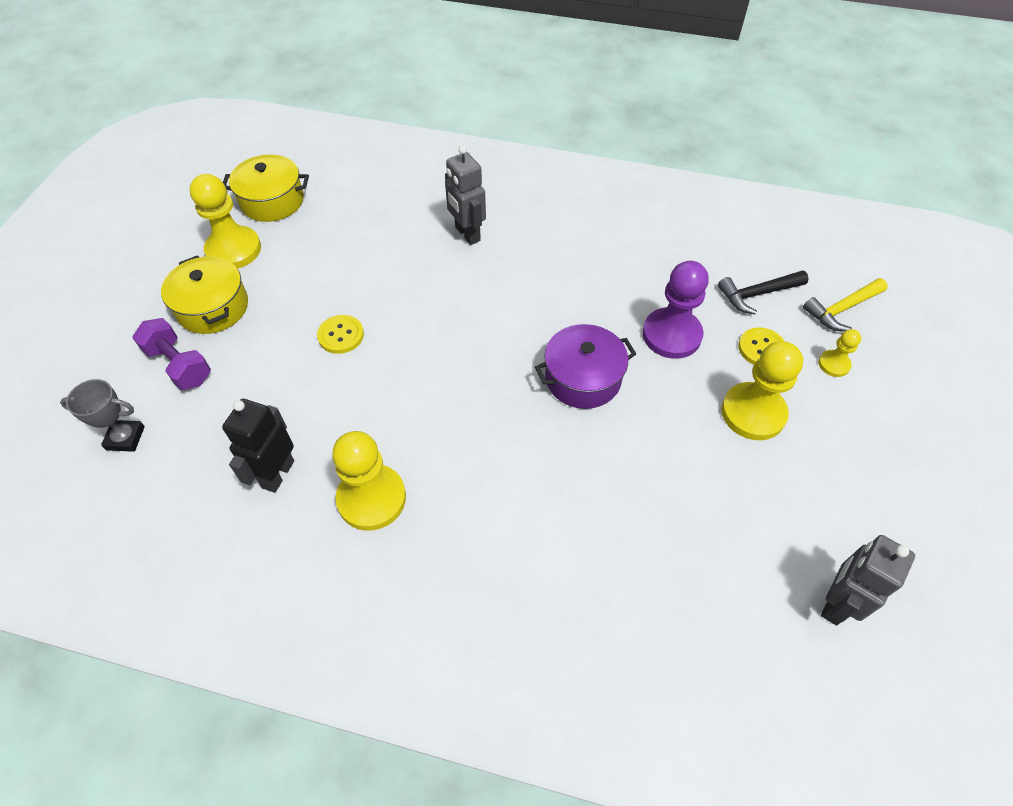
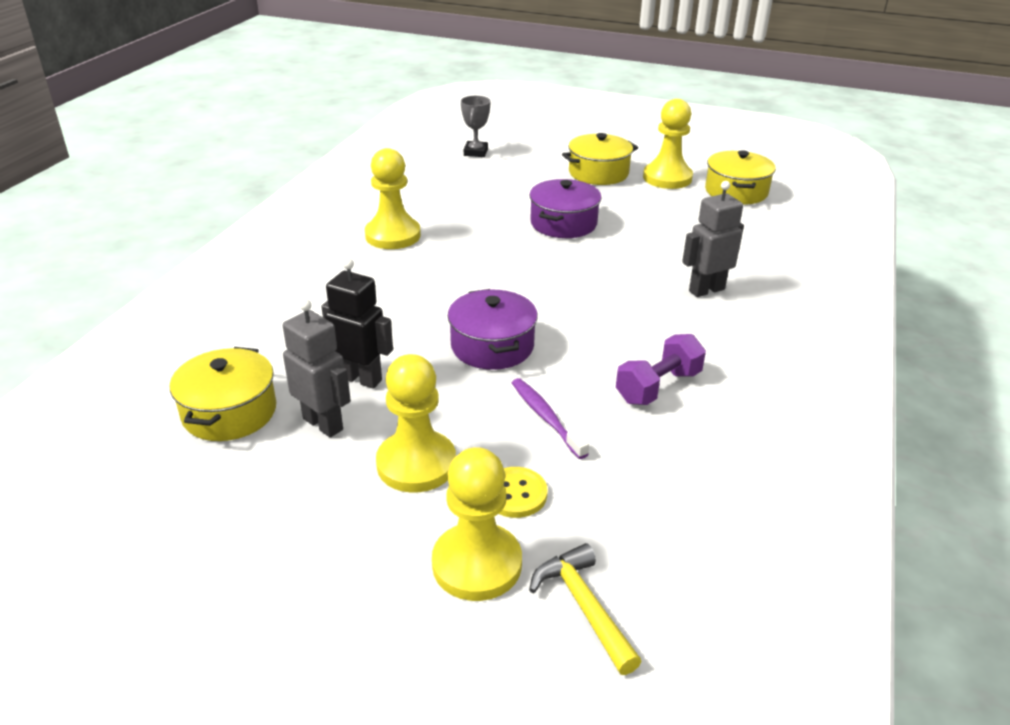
camera: 95 degrees right, 20 degrees down
(179, 365) = (539, 164): purple dumbbell -> purple dumbbell (658, 387)
(278, 474) = (428, 201): black robot -> black robot (361, 378)
(341, 335) = (563, 223): yellow button -> purple pot
(671, 335) = (546, 418): purple pawn -> purple toothbrush
(738, 577) = (229, 412): none -> yellow pot
(757, 294) = (616, 512): black hammer -> none
(833, 364) = (477, 564): yellow pawn -> yellow pawn, size x1.97
(835, 603) = (166, 474): grey robot -> grey robot (323, 424)

